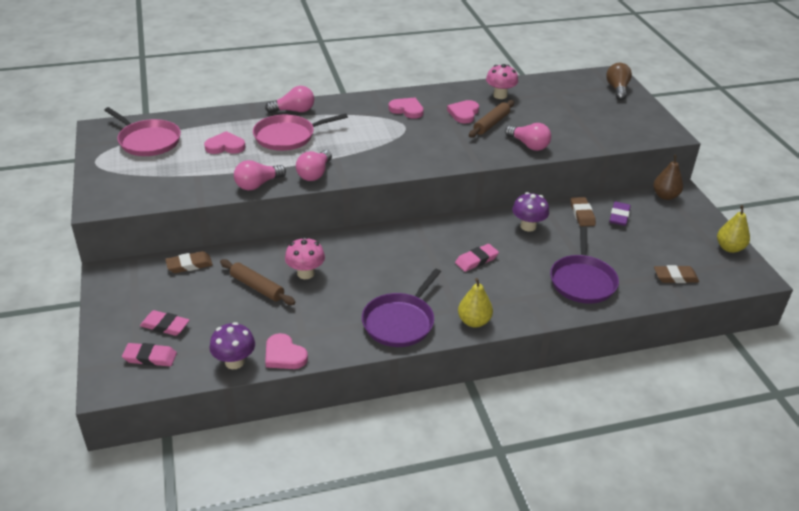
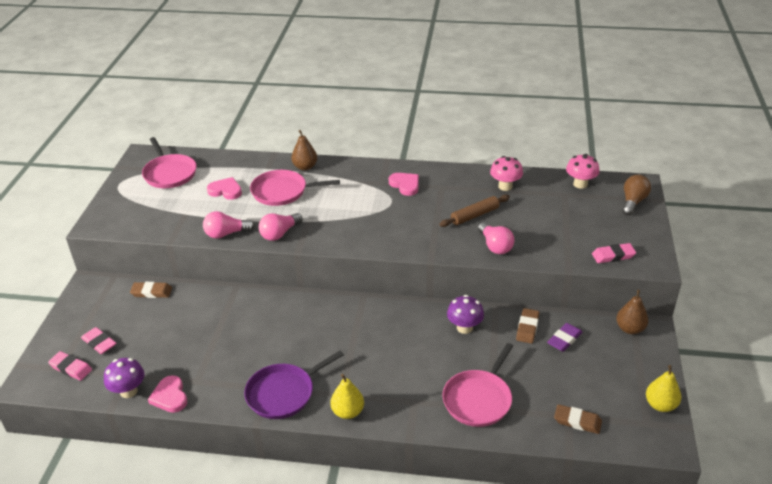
camera: 25 degrees right, 0 degrees up
(257, 287) = (189, 327): brown rolling pin -> none
(294, 111) = (305, 167): pink light bulb -> brown pear
(305, 273) = (236, 324): pink mushroom -> pink mushroom (580, 184)
(464, 113) = (456, 199): pink heart -> none
(476, 260) = (392, 350): pink eraser -> pink eraser (613, 255)
(582, 281) = (479, 399): purple pan -> pink pan

